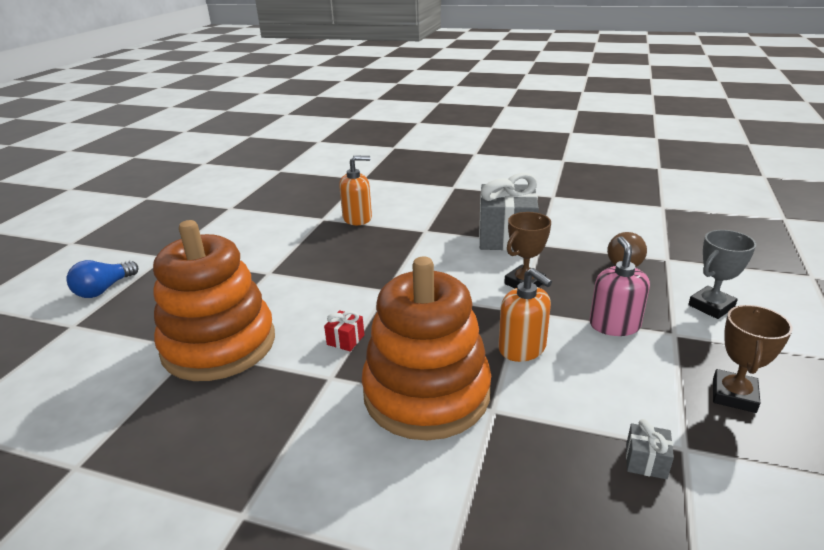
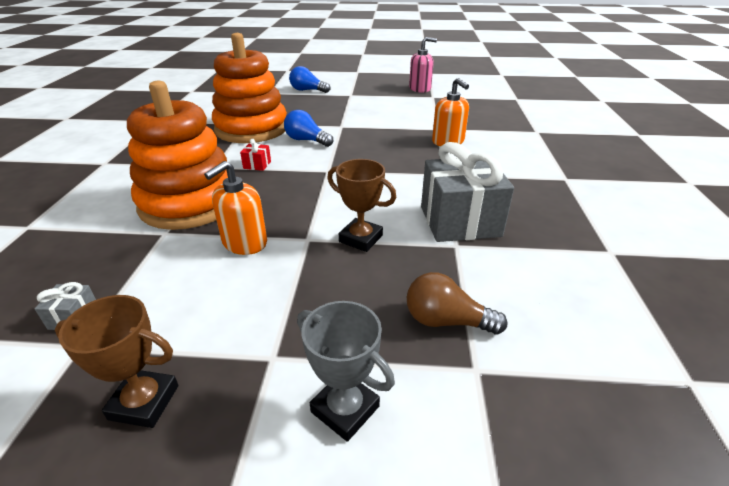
camera: 75 degrees right, 5 degrees up
(295, 300) = (306, 140): none -> blue light bulb
(614, 325) = (287, 304): pink soap dispenser -> pink soap dispenser (420, 89)

